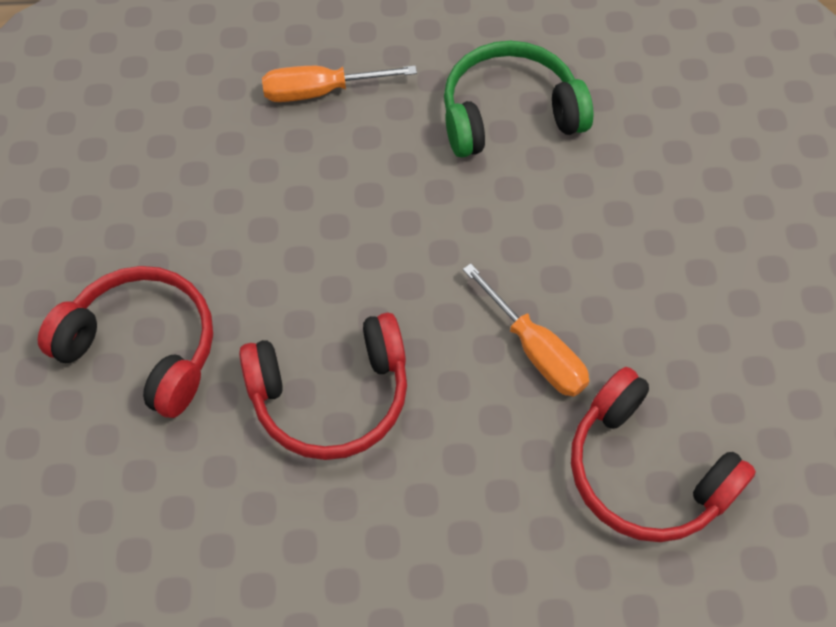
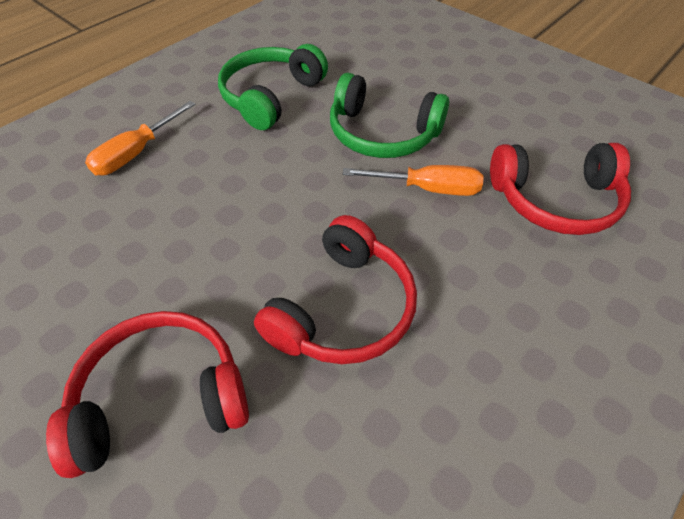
camera: 45 degrees left, 10 degrees down
(568, 251) = (382, 134): none -> green headphones

